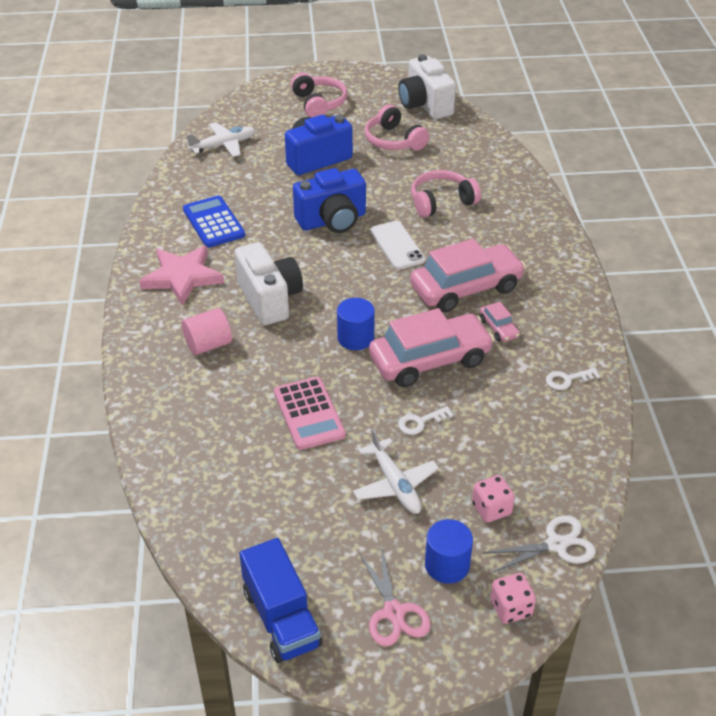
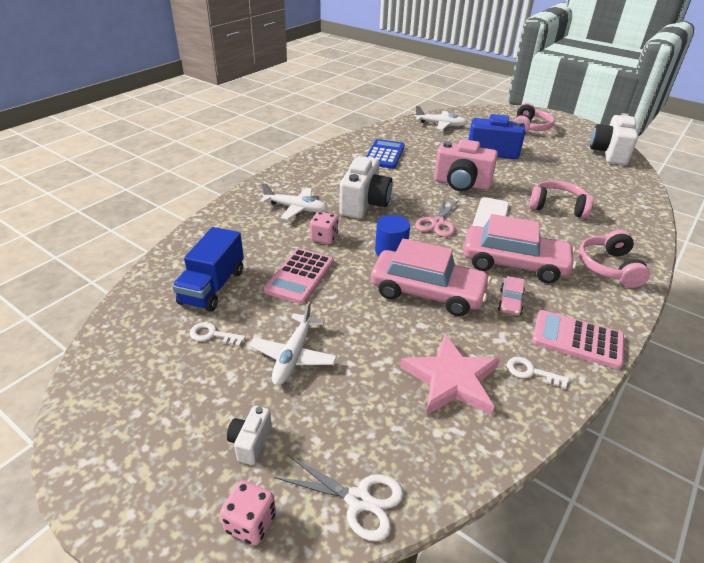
camera: 40 degrees right, 5 degrees down
(182, 277) = (329, 171): pink star -> pink star (451, 379)
(208, 345) = (295, 208): pink cylinder -> white plane
(281, 618) = (100, 388): blue truck -> blue truck (213, 287)
(332, 220) = (461, 184): blue camera -> pink camera
(393, 141) = (560, 162): pink headphones -> pink headphones (608, 267)
(394, 612) = (167, 446): pink scissors -> pink scissors (438, 223)
(420, 422) = (367, 327): white key -> white key (212, 335)
(447, 565) = (250, 442): blue cylinder -> white camera
(491, 509) = (341, 426): pink dice -> pink dice (324, 238)
(572, 332) = (577, 340): none -> pink calculator

